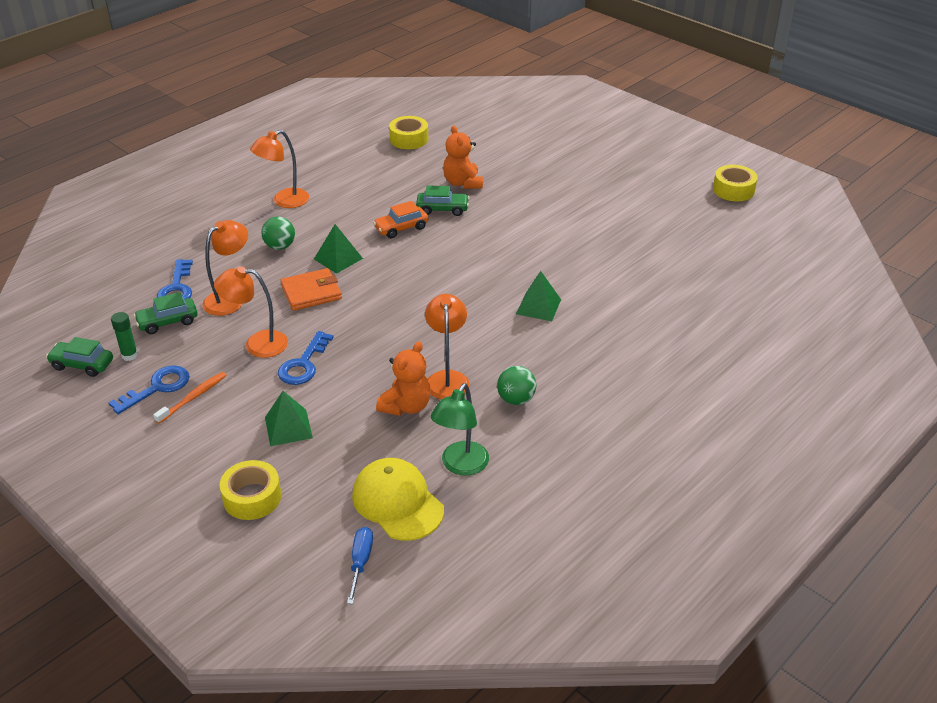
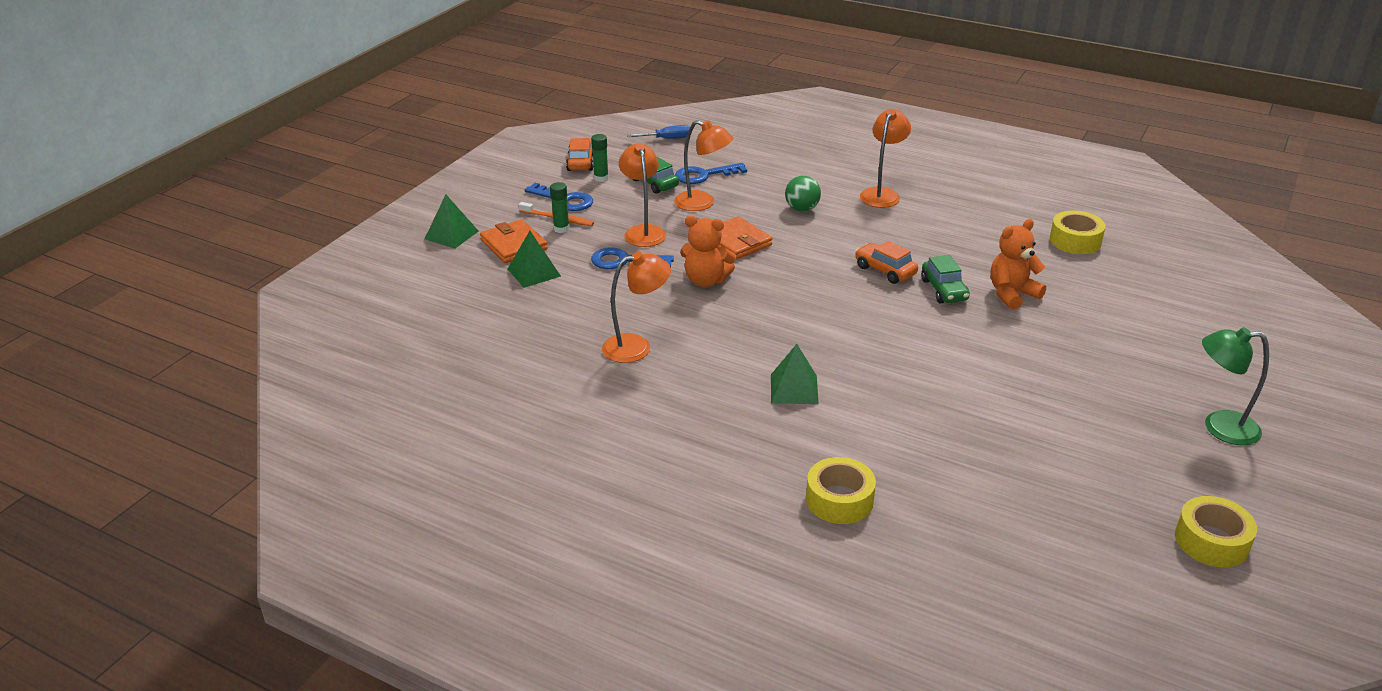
camera: 75 degrees right, 5 degrees down
(82, 365) = (581, 162): green car -> orange car
(215, 397) = (561, 229): none -> green glue stick
(225, 436) = (514, 245): none -> orange wallet
(252, 497) = (442, 274): yellow tape -> yellow tape (839, 500)
(284, 201) = (882, 194): orange lamp -> orange lamp turned 75 degrees clockwise
(338, 258) = (802, 244): green pyramid -> green pyramid (451, 235)
(360, 563) = (372, 344): blue screwdriver -> blue screwdriver (667, 139)
(397, 502) = (450, 349): yellow cap -> none
(406, 406) = (584, 330): orange teddy bear -> orange teddy bear (706, 280)
(460, 466) = (507, 377): green lamp -> green lamp (1219, 427)
(516, 399) = (620, 397): green ball -> none

